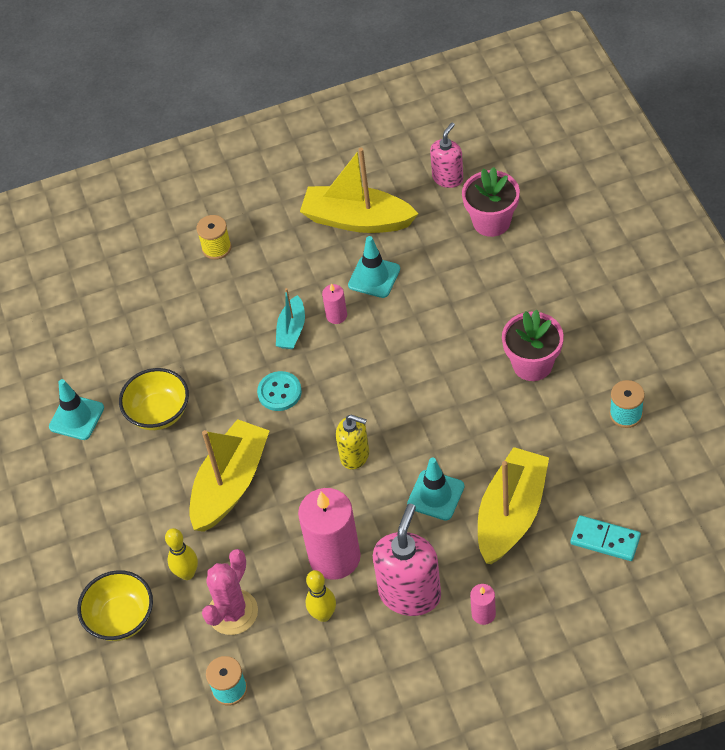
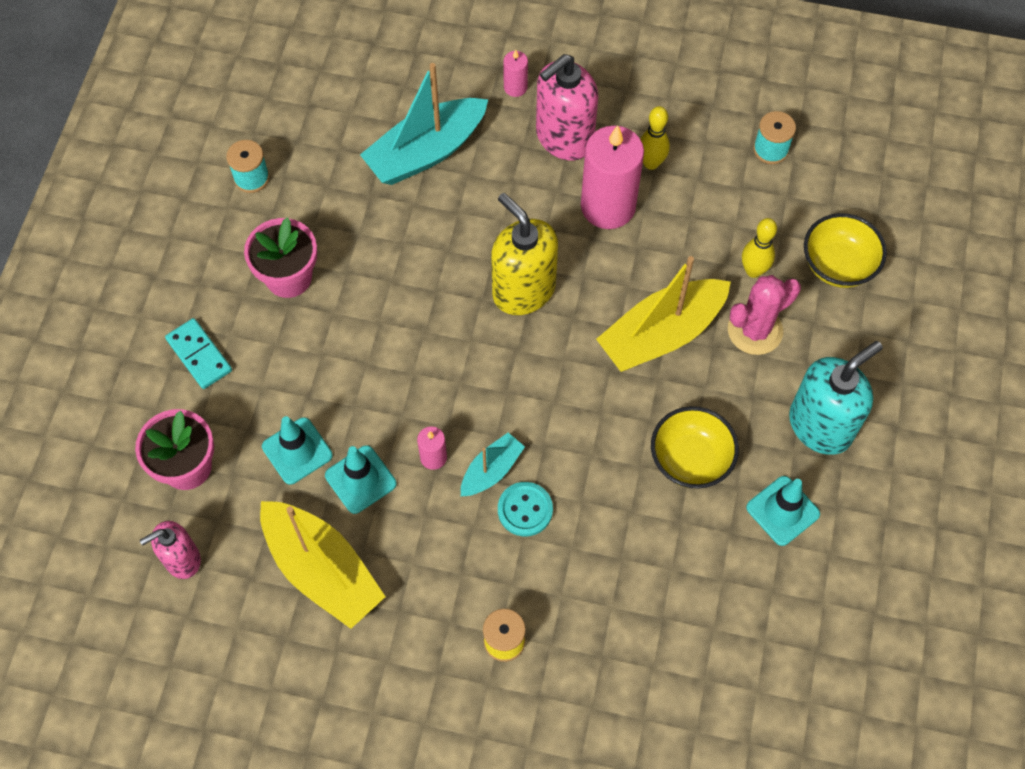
camera: 155 degrees left, 10 degrees up
(76, 488) = (820, 425): none -> turquoise soap dispenser
(233, 612) = (730, 211): pink cactus -> pink cactus (755, 330)
(279, 392) = (551, 404): turquoise button -> turquoise button (525, 510)
(355, 455) = (523, 290): yellow soap dispenser -> yellow soap dispenser, size x1.66
(435, 495) = (478, 207): turquoise traffic cone -> turquoise traffic cone (297, 451)
(511, 514) = (426, 152): yellow boat -> turquoise boat
(605, 540) = (367, 86): turquoise domino -> turquoise domino (199, 355)

